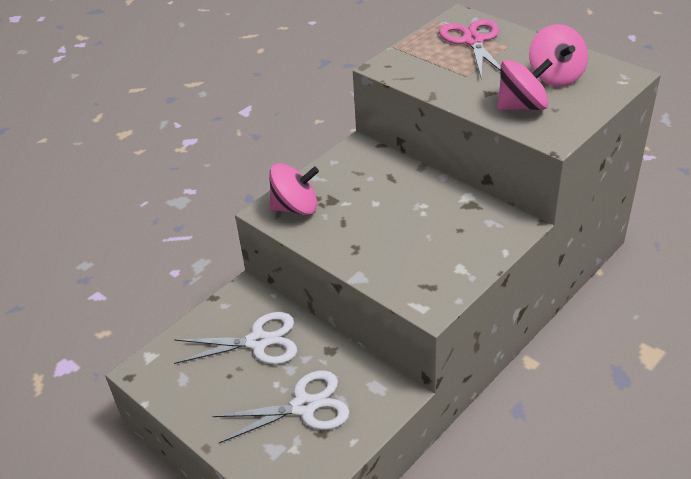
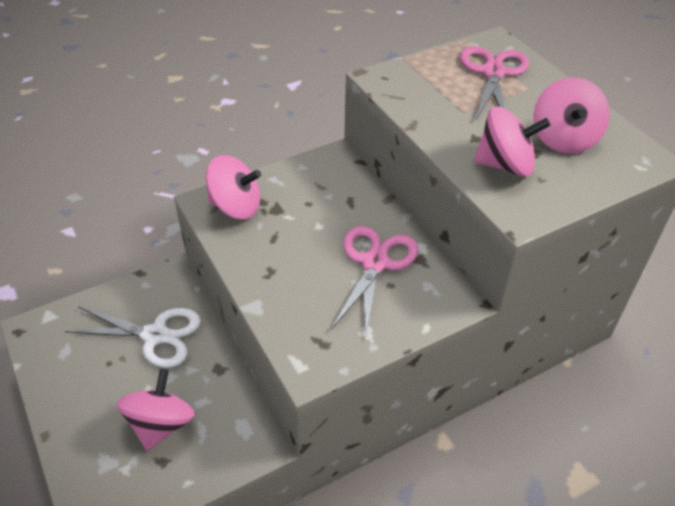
camera: 15 degrees right, 5 degrees up
(304, 406) = (161, 424): white scissors -> pink spinning top
(438, 217) = (375, 263): none -> pink scissors

